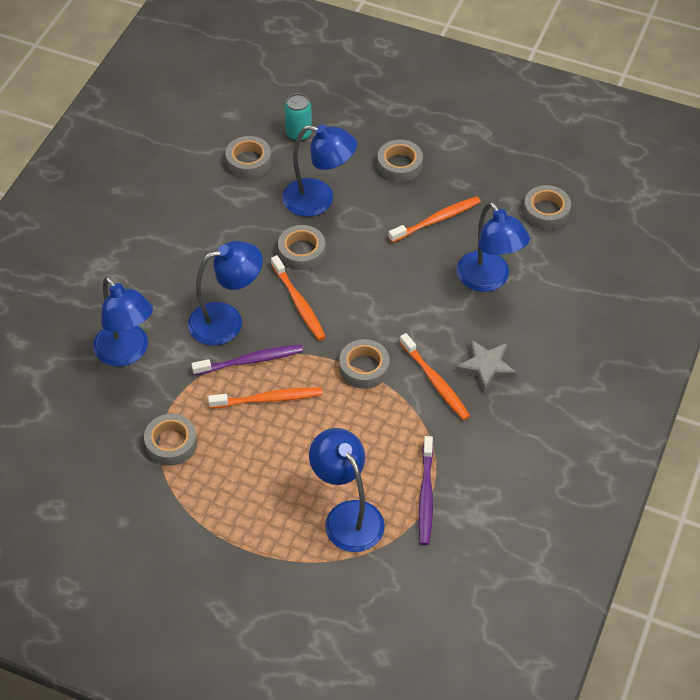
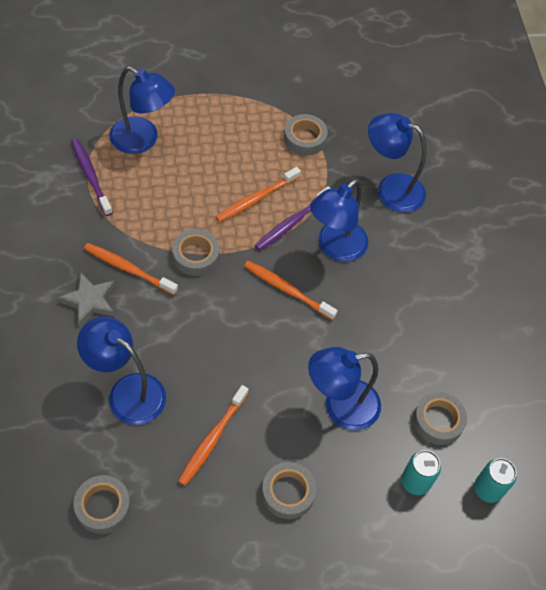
camera: 145 degrees right, 5 degrees up
(249, 109) = (487, 489): none -> turquoise can
(301, 252) = (318, 342): grey tape -> none

